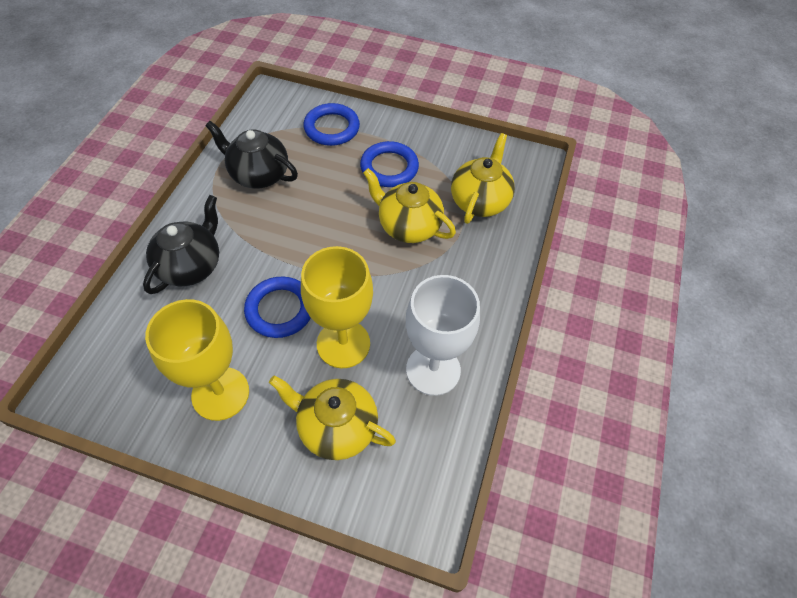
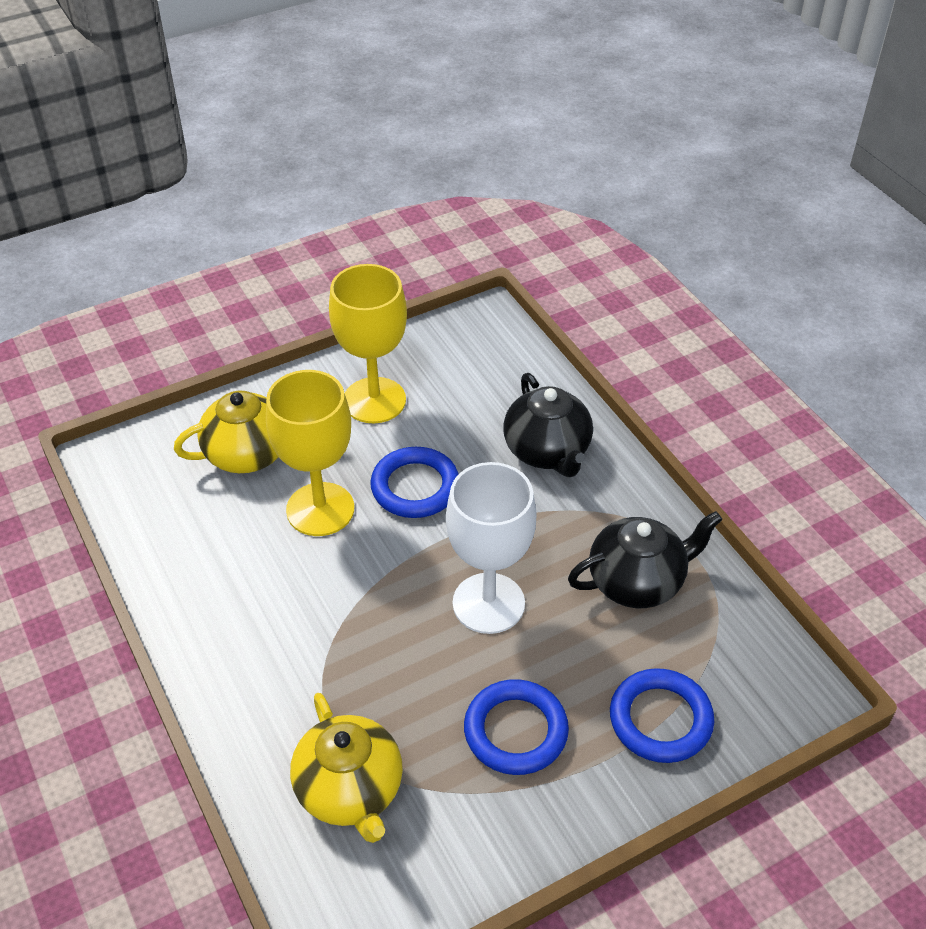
camera: 135 degrees right, 10 degrees down
(408, 226) = (398, 674): yellow teapot -> none
(433, 370) = (209, 557): white goblet -> white goblet (488, 603)

